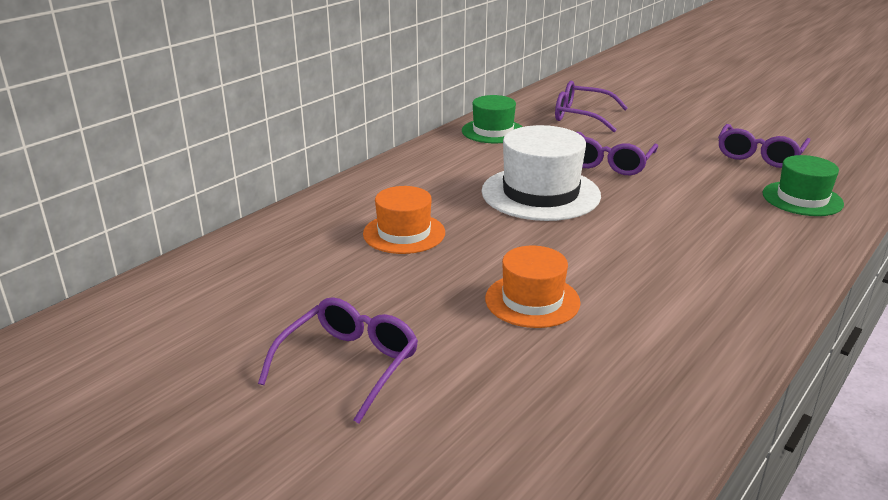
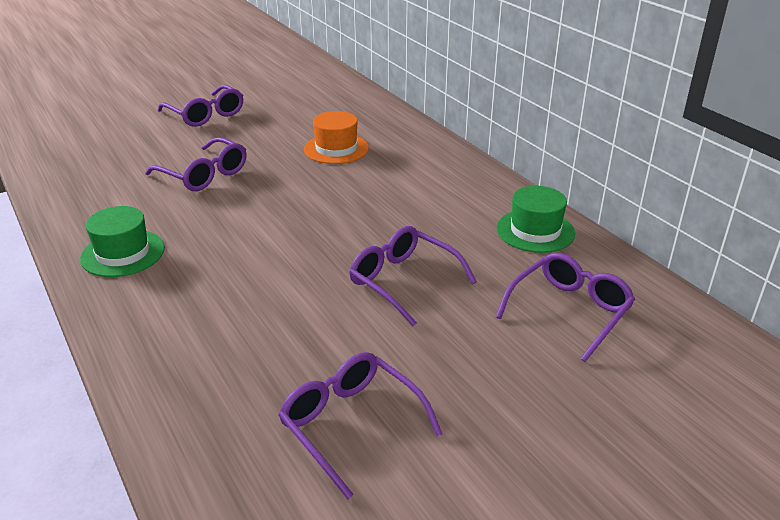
camera: 110 degrees right, 5 degrees up
(532, 300) = (204, 175): orange hat -> purple glasses
(540, 193) = (359, 219): white hat -> none
(802, 199) = (213, 392): green hat -> green hat (123, 253)

